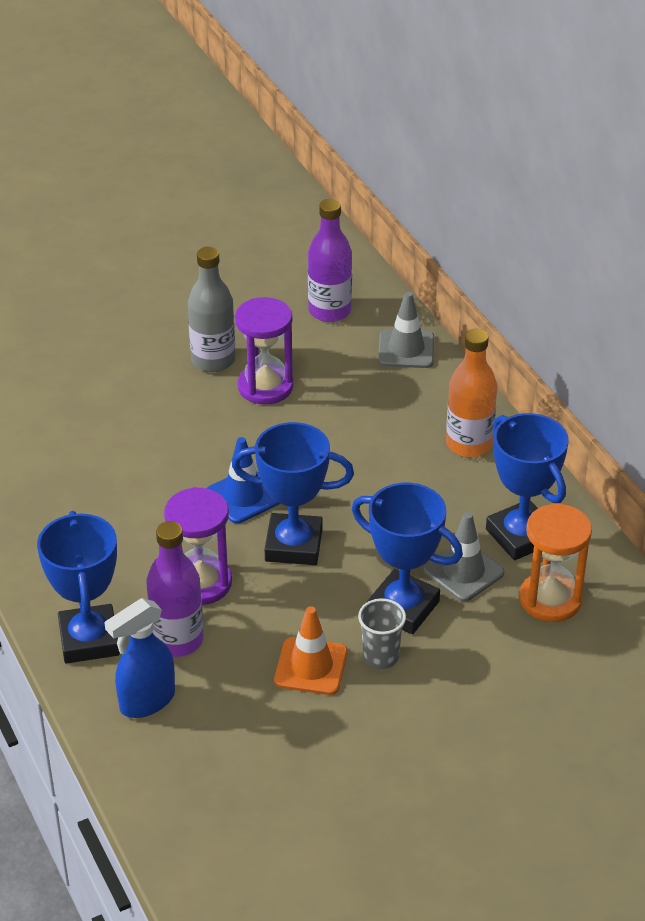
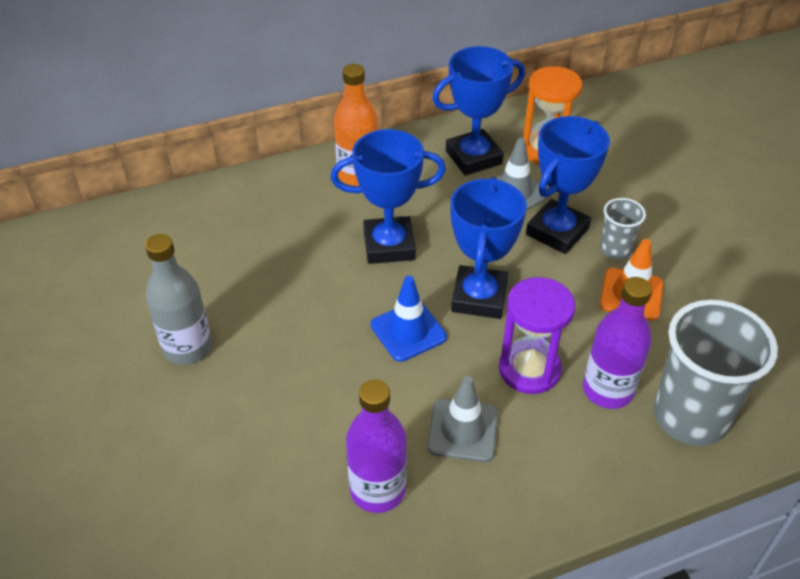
camera: 85 degrees left, 5 degrees up
(89, 639) = (613, 466): blue trophy -> blue trophy (389, 245)
(146, 701) = (690, 417): blue spray bottle -> grey cup
(265, 387) = (244, 306): purple hourglass -> none
(329, 311) = (137, 250): purple bottle -> purple bottle (377, 490)
(406, 349) = (216, 201): grey traffic cone -> grey traffic cone (463, 430)

